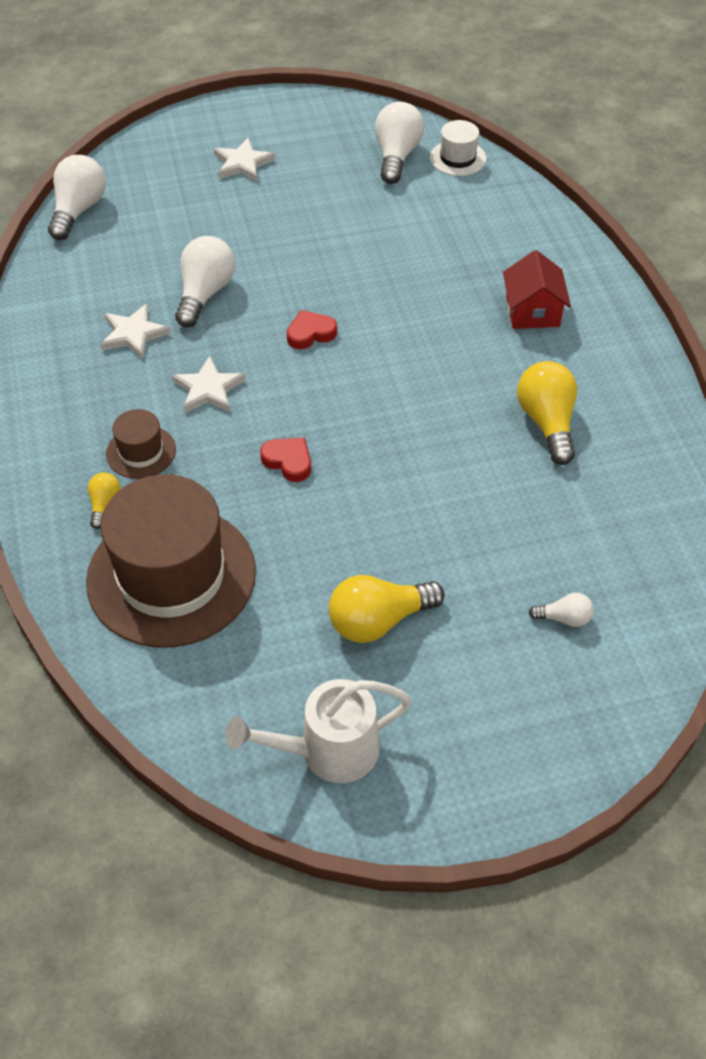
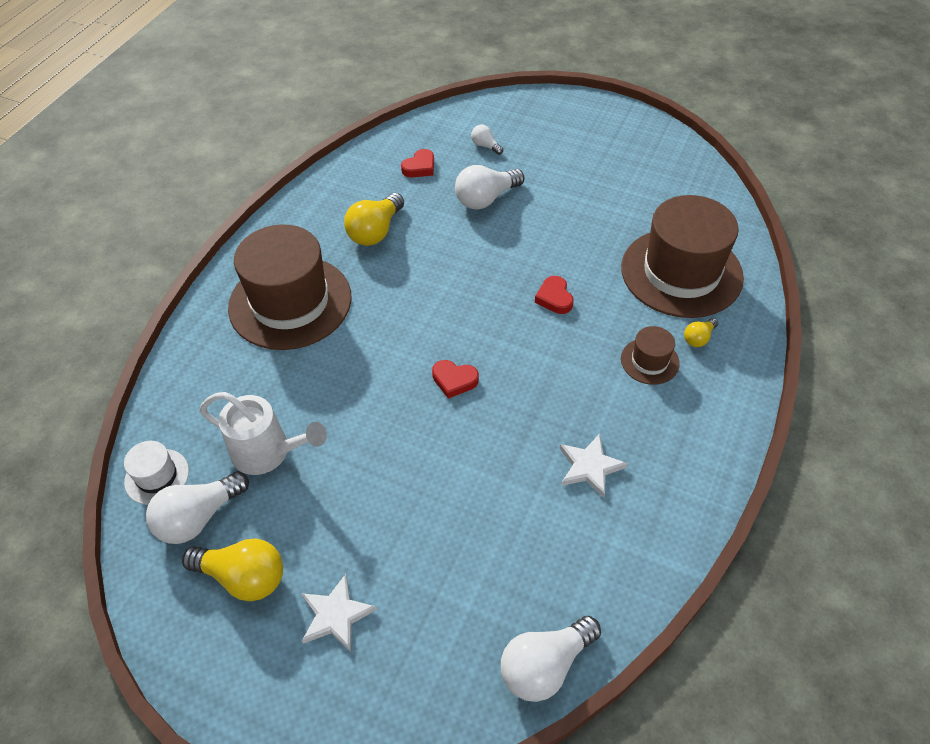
camera: 140 degrees left, 0 degrees up
(205, 293) = (502, 470): white light bulb -> white light bulb (486, 199)
(208, 389) = (567, 380): white star -> none
(327, 751) = (655, 157): white watering can -> white watering can (268, 453)
(379, 620) = (580, 191): yellow light bulb -> yellow light bulb (243, 577)
(532, 311) = (290, 302): red house -> brown hat
(602, 532) = (420, 167): none -> red heart

